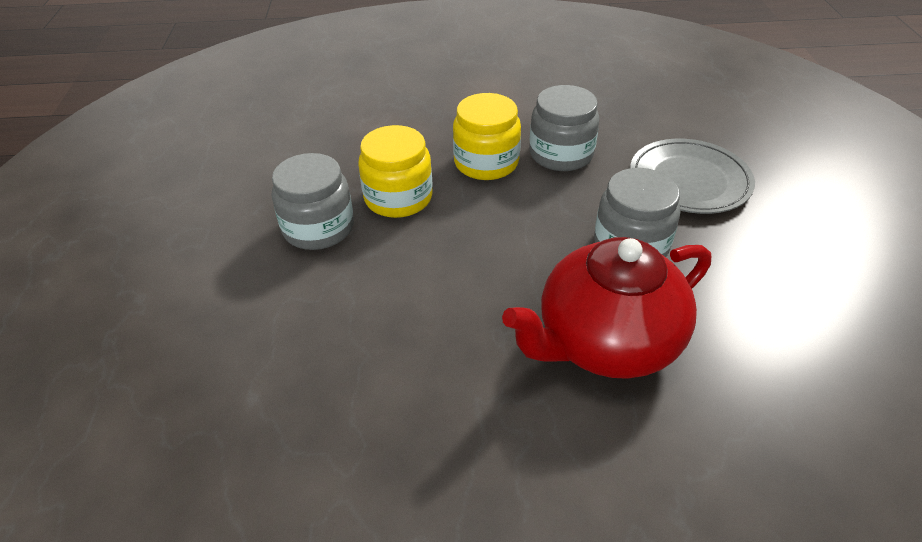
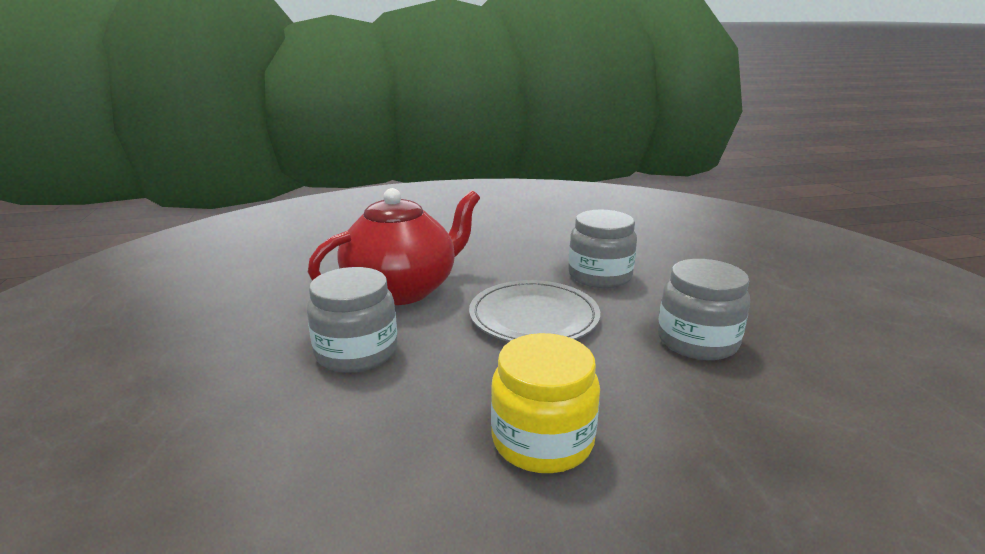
camera: 170 degrees right, 20 degrees down
(398, 198) = (636, 378): yellow jar -> none
(561, 154) = (423, 468): grey jar -> grey jar (599, 276)
(689, 180) = (233, 438): grey plate -> grey plate (534, 317)

